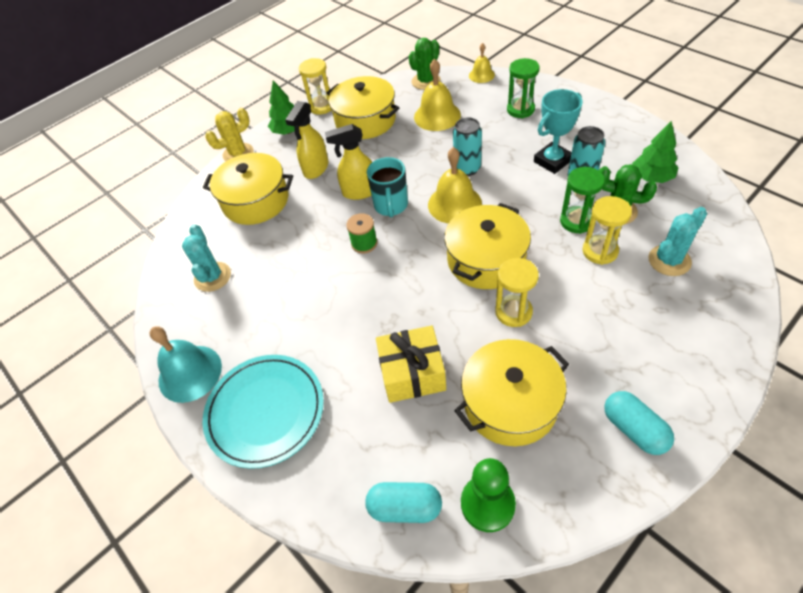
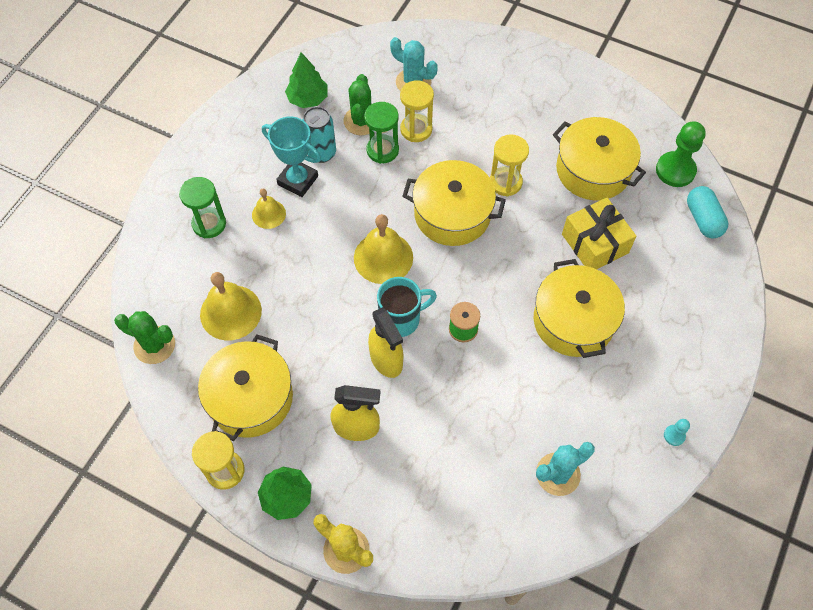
camera: 115 degrees left, 10 degrees up
(190, 373) = (674, 435): turquoise bell -> turquoise pawn
(256, 201) = (430, 480): yellow pot -> yellow pot (573, 321)
(265, 411) = (679, 347): turquoise plate -> none
(467, 168) = (324, 257): turquoise can -> none
(481, 75) = (137, 280): yellow bell -> yellow bell (268, 214)
(634, 429) = (581, 95): turquoise capsule -> none

